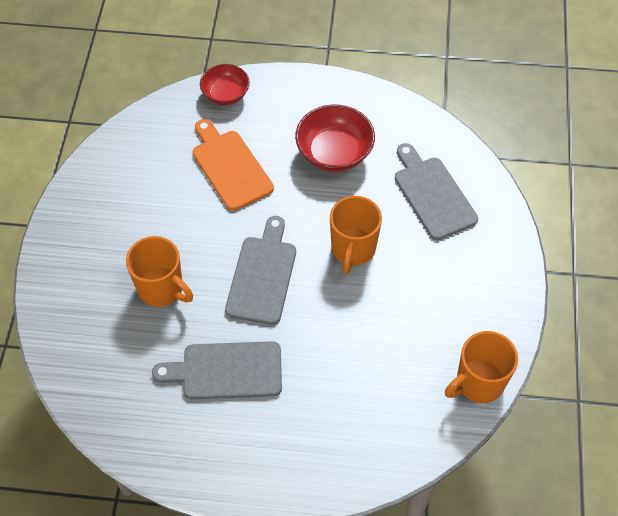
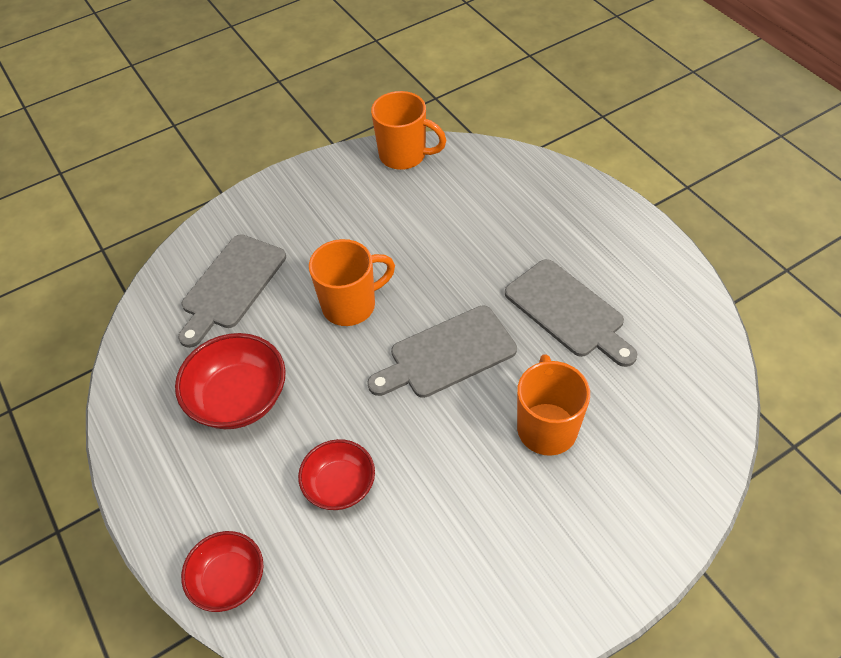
camera: 125 degrees left, 5 degrees down
(230, 167) = (340, 485): orange cutting board -> red bowl

